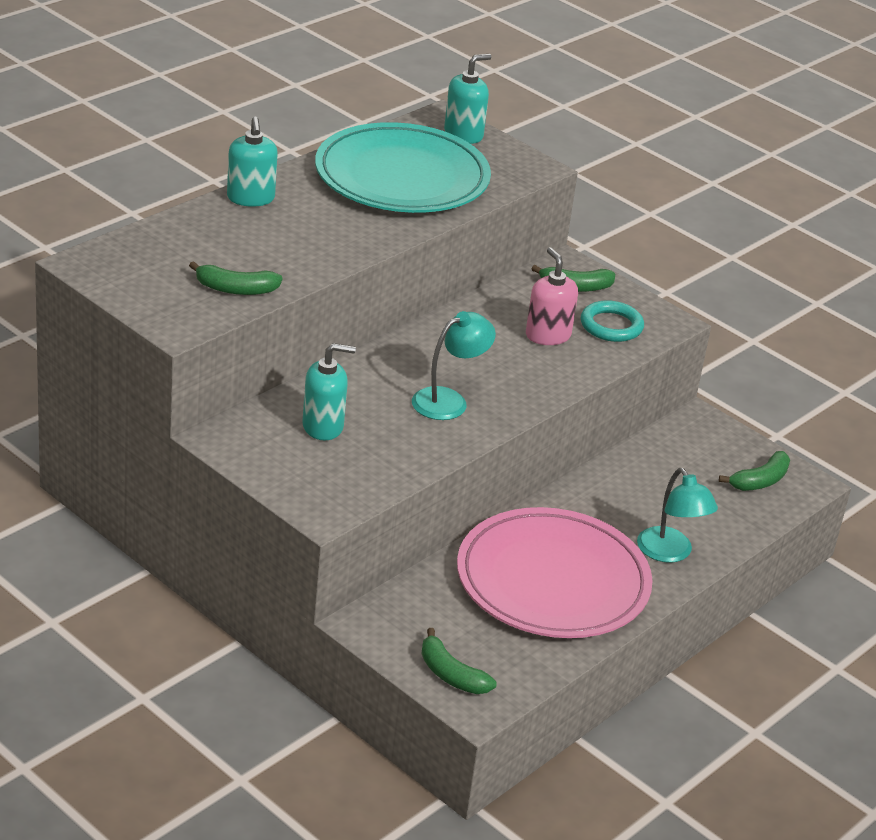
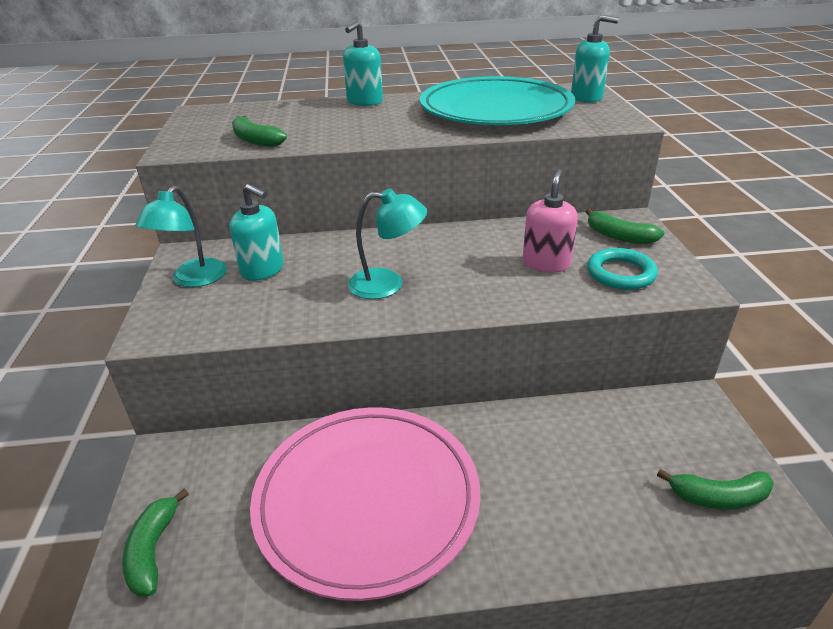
camera: 45 degrees right, 0 degrees up
(670, 553) = (525, 533): turquoise lamp -> turquoise lamp (193, 279)

